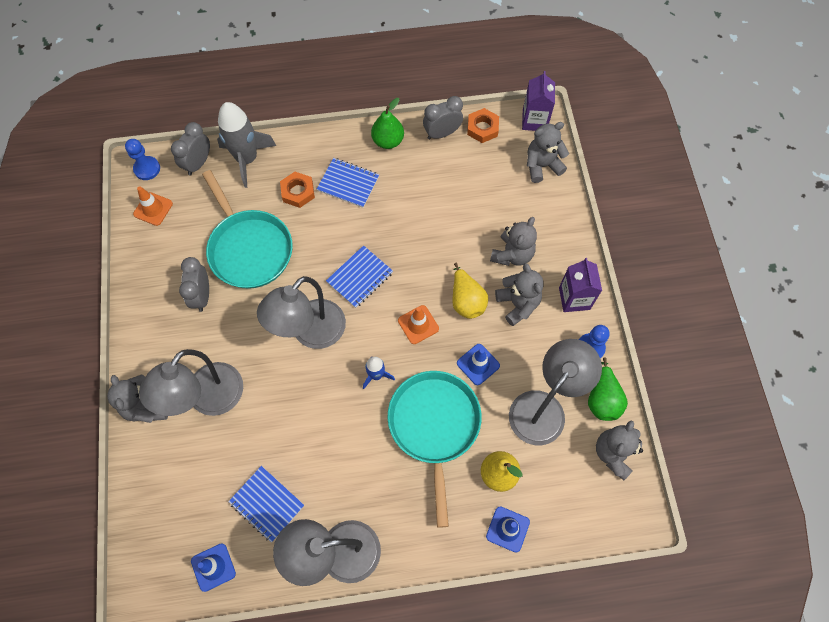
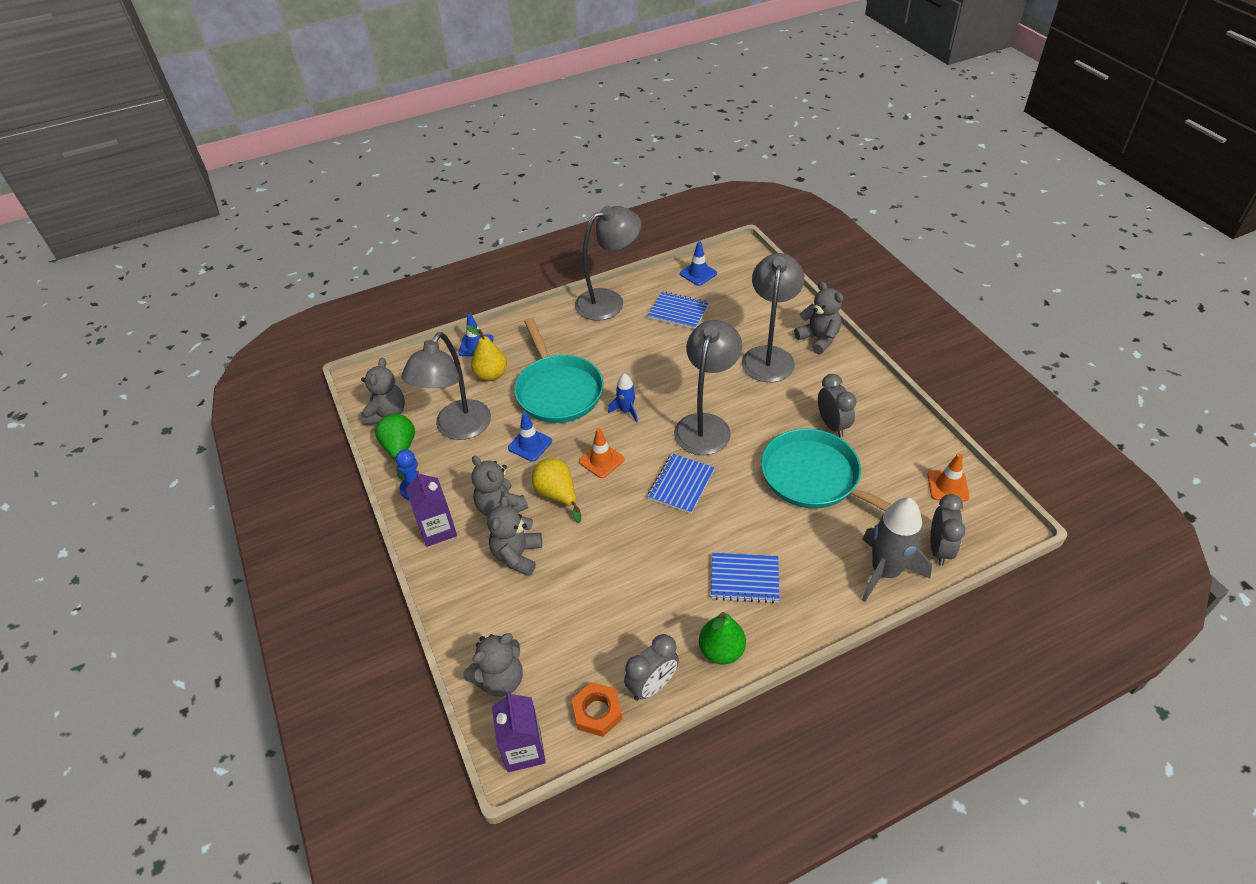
camera: 165 degrees right, 20 degrees down
(147, 169) = (992, 525): blue pawn -> none
(298, 192) = (799, 551): orange nut -> none

